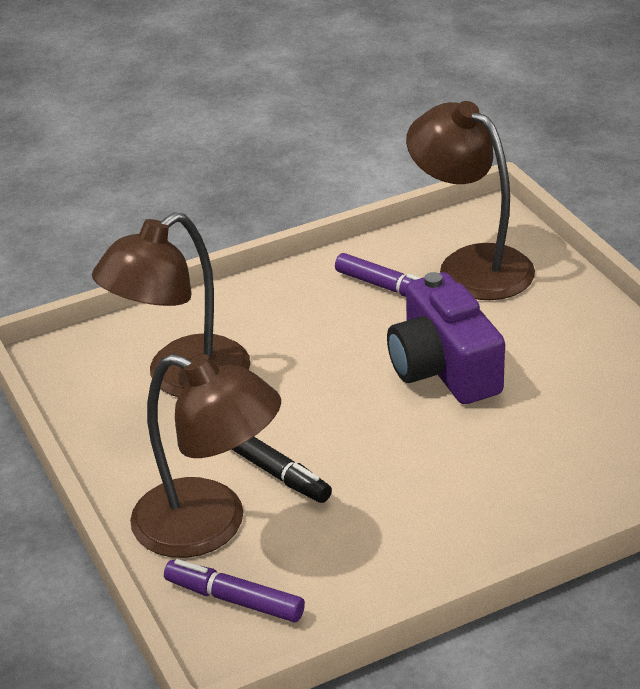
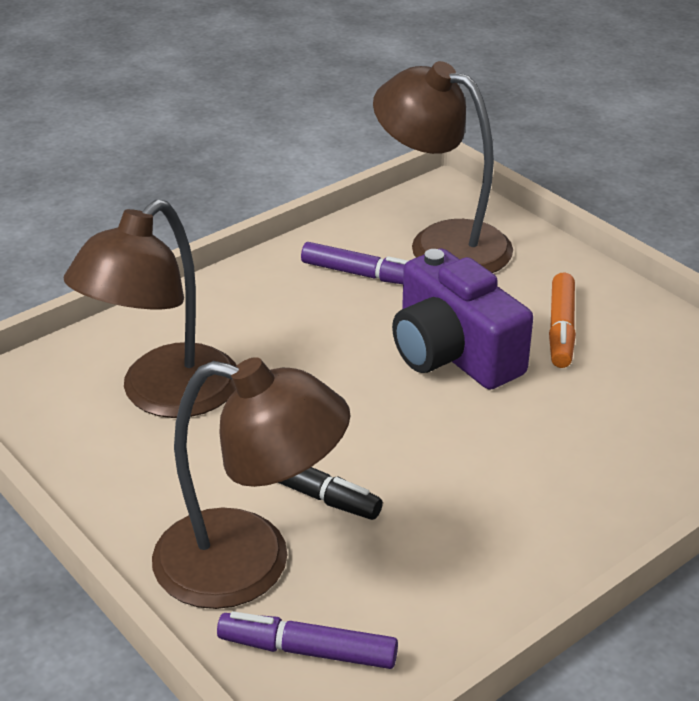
camera: 15 degrees left, 0 degrees up
(550, 356) = (561, 329): none -> orange marker

